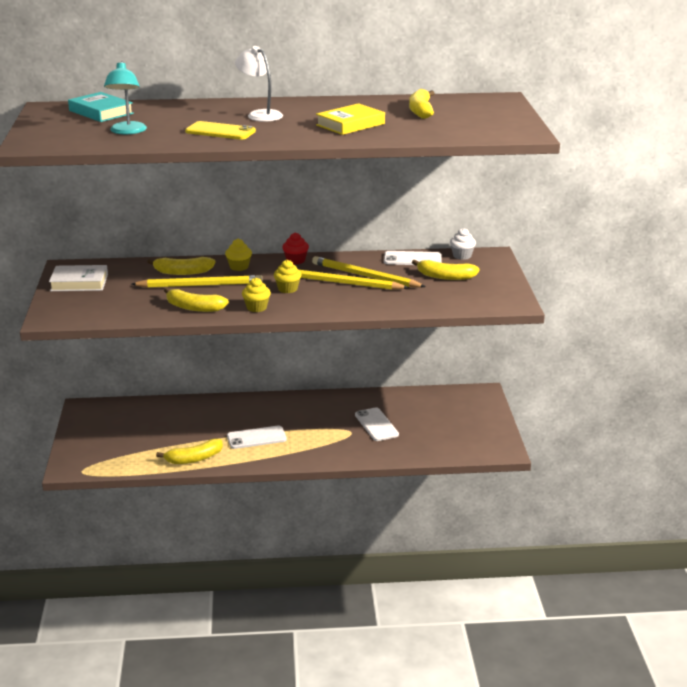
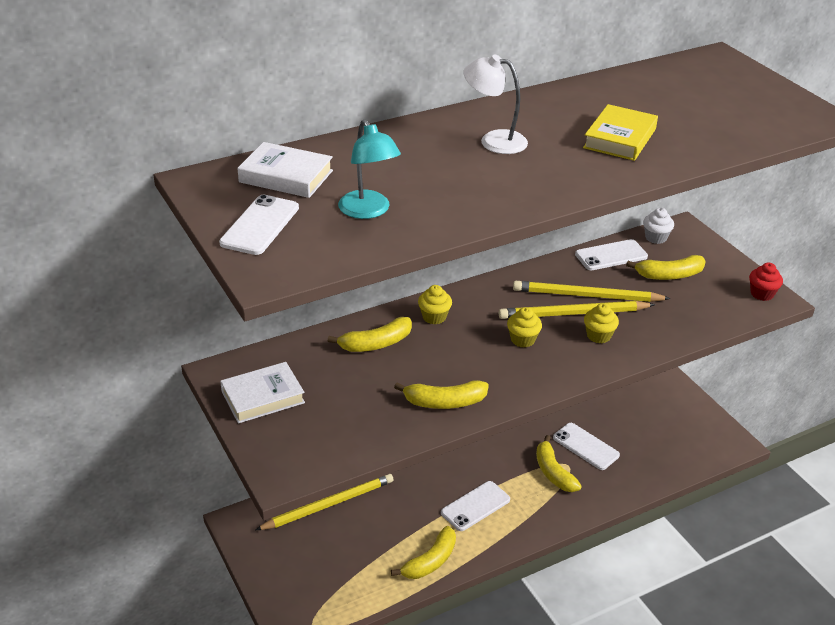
camera: 25 degrees left, 10 degrees up
(53, 128) = (260, 225): none -> white phone
(101, 112) = (286, 176): turquoise book -> white book
(200, 285) = (417, 361): yellow pencil -> yellow pencil (328, 504)
(220, 131) = (486, 185): yellow phone -> none
(256, 308) = (516, 381): yellow cupcake -> yellow cupcake (598, 336)
(295, 260) = (489, 289): red cupcake -> red cupcake (762, 294)
(421, 111) = (665, 97): yellow banana -> yellow banana (553, 472)

